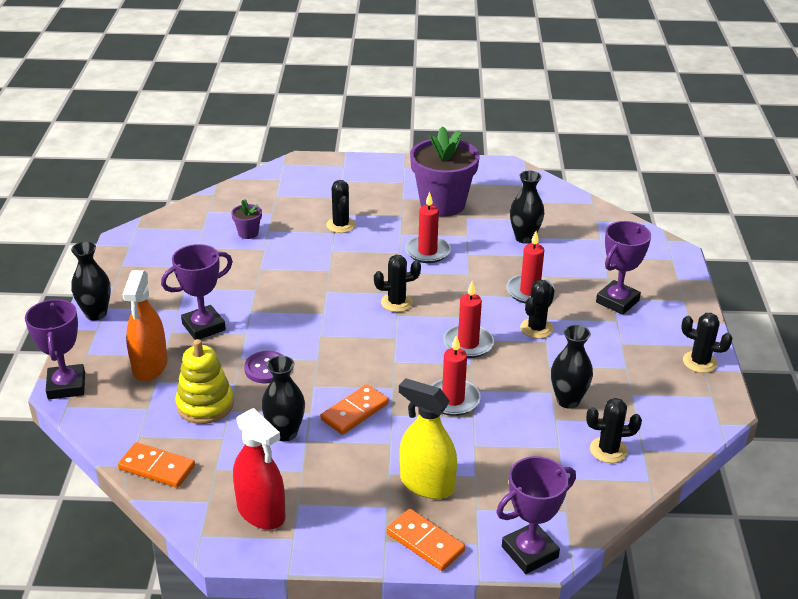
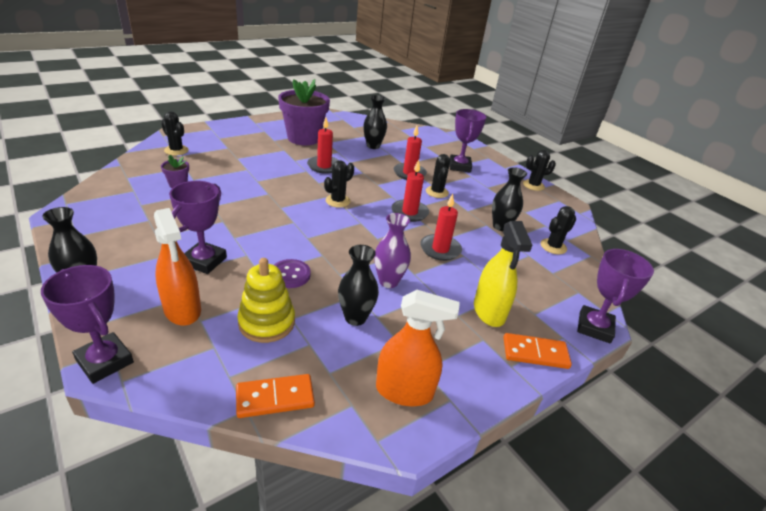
camera: 40 degrees left, 0 degrees up
(261, 512) = (404, 391): red spray bottle -> orange spray bottle
(341, 225) = (247, 164): black cactus -> black cactus (176, 150)
(355, 412) = (388, 281): orange domino -> purple vase
(427, 484) = (489, 311): yellow spray bottle -> yellow spray bottle turned 90 degrees counterclockwise

